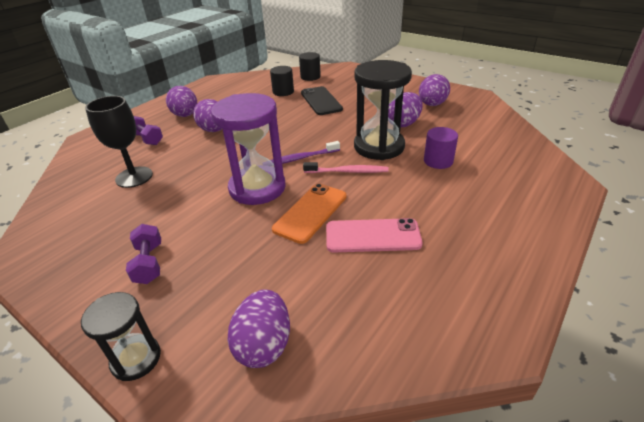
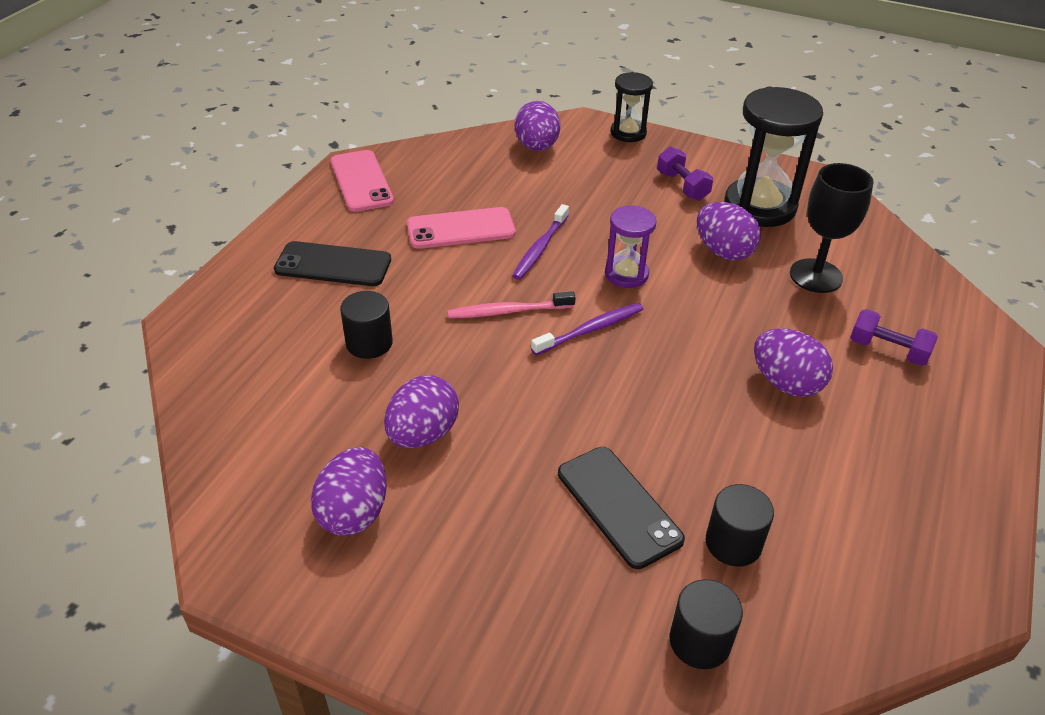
camera: 165 degrees right, 5 degrees up
(185, 115) = (887, 424): purple egg -> purple egg (723, 251)
(257, 188) = (626, 274): purple hourglass -> purple hourglass, size x0.56
(310, 212) = (540, 248): orange phone -> purple toothbrush
(379, 147) = (466, 366): black hourglass -> black hourglass (760, 206)
(438, 161) = (369, 343): purple cylinder -> black cylinder
(479, 213) = (333, 265): none -> black phone
(480, 308) = (361, 181): none -> pink phone

